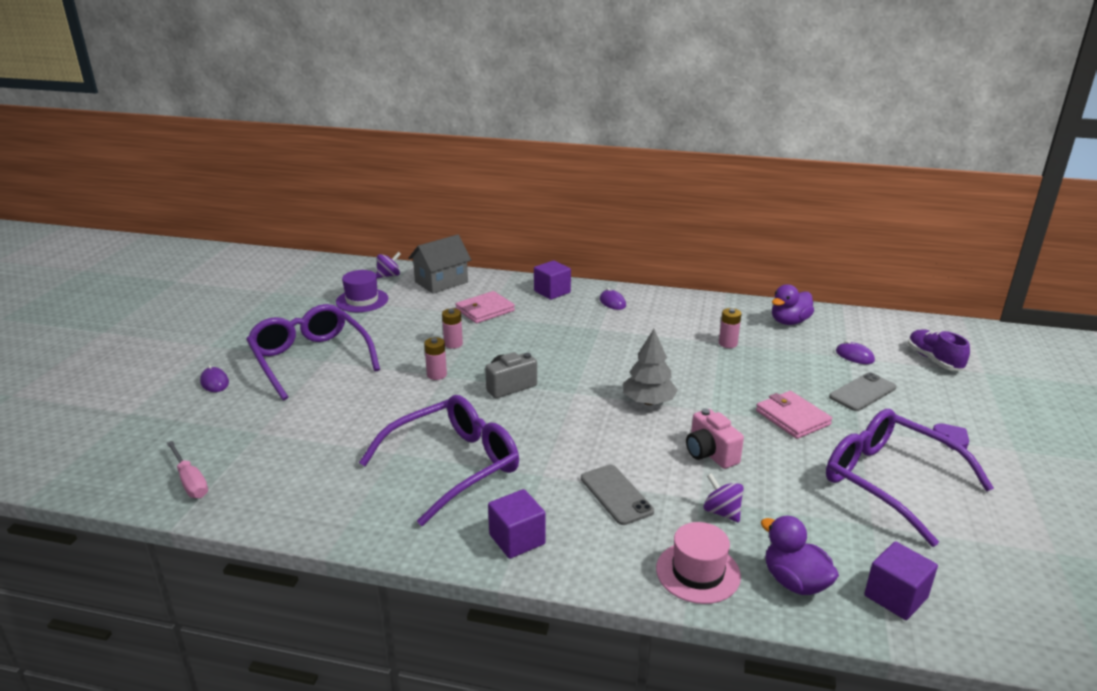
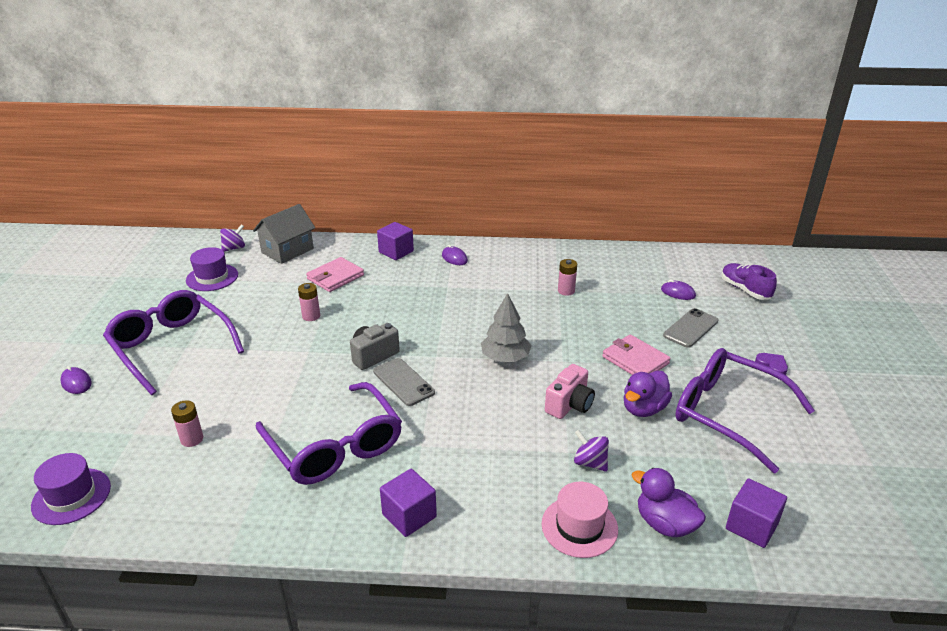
camera: 10 degrees left, 5 degrees up
(190, 481) = (71, 496): pink screwdriver -> purple hat
(436, 375) = (301, 351): pink battery -> pink battery (192, 439)
(453, 466) = (334, 446): purple glasses -> purple glasses turned 105 degrees clockwise
(616, 495) = (493, 457): grey phone -> grey phone (403, 382)
(710, 454) = (569, 405): pink camera -> pink camera turned 105 degrees counterclockwise
(789, 322) = (616, 263): purple duck -> purple duck (643, 409)

